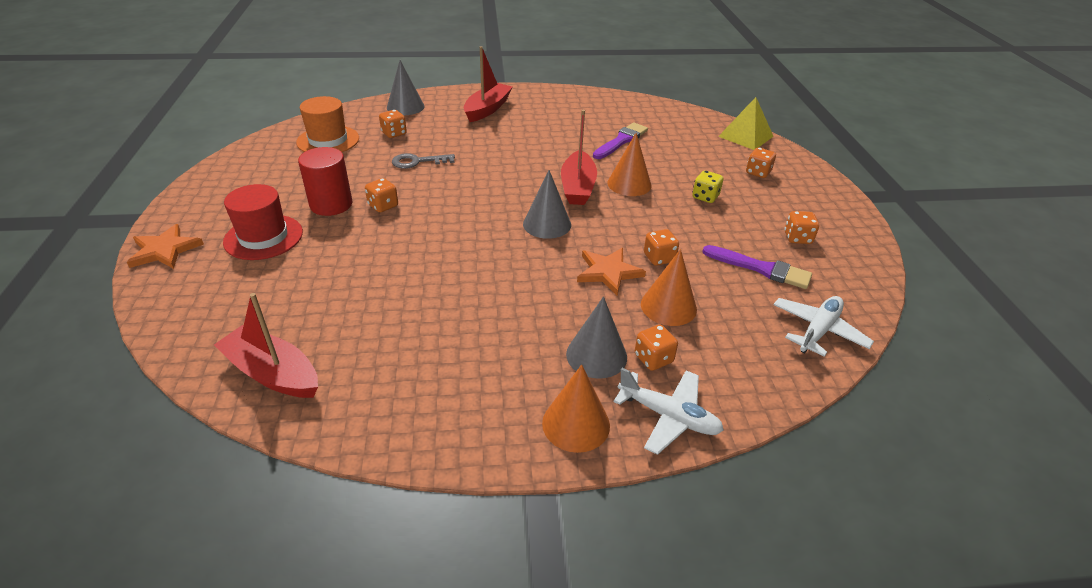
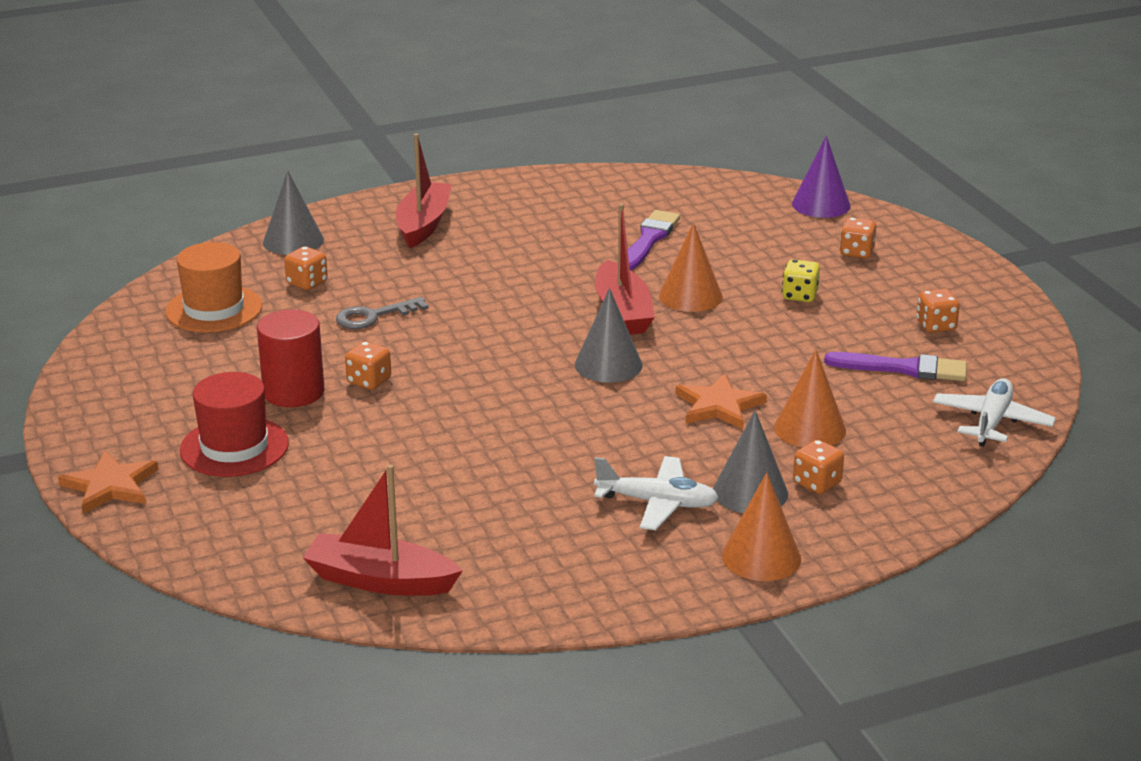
camera: 15 degrees left, 10 degrees down
(659, 258) = (773, 379): orange dice -> none
(668, 416) = (858, 531): white plane -> white plane (657, 503)
(745, 136) = (821, 204): yellow pyramid -> purple cone

